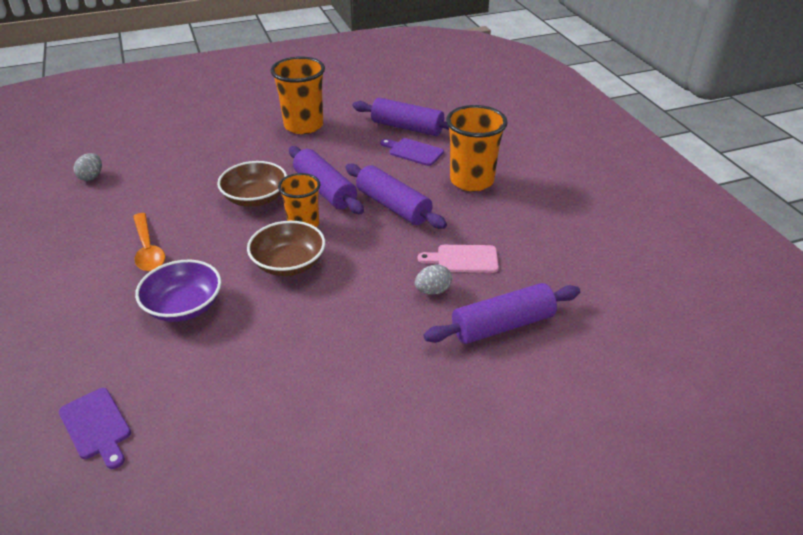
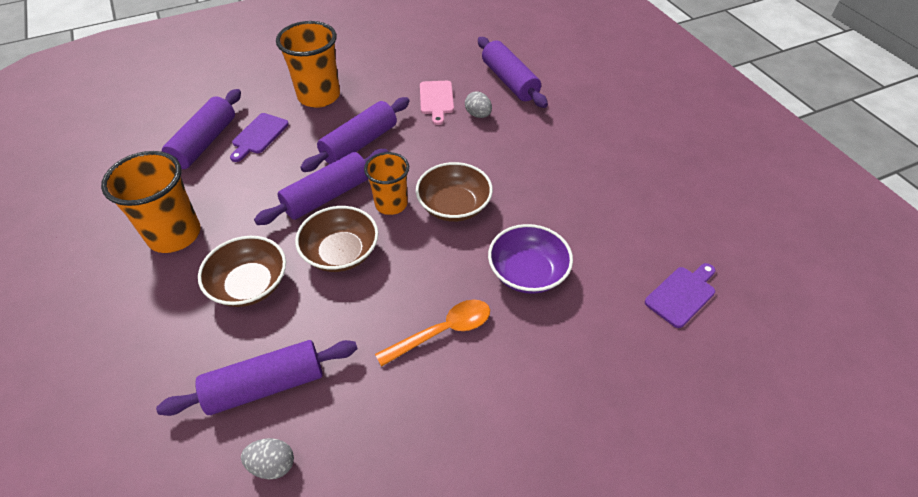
camera: 95 degrees left, 10 degrees up
(150, 171) = (265, 385): none -> purple rolling pin
(241, 159) = (249, 285): none -> brown bowl

